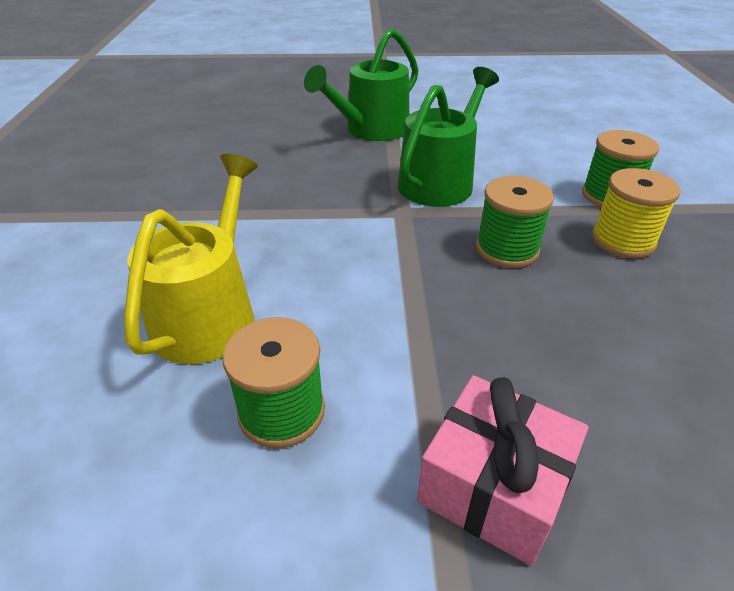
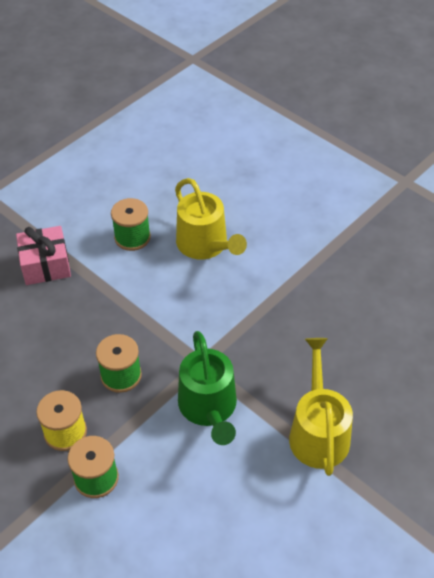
camera: 135 degrees right, 10 degrees up
(371, 130) = (318, 432): green watering can -> yellow watering can

